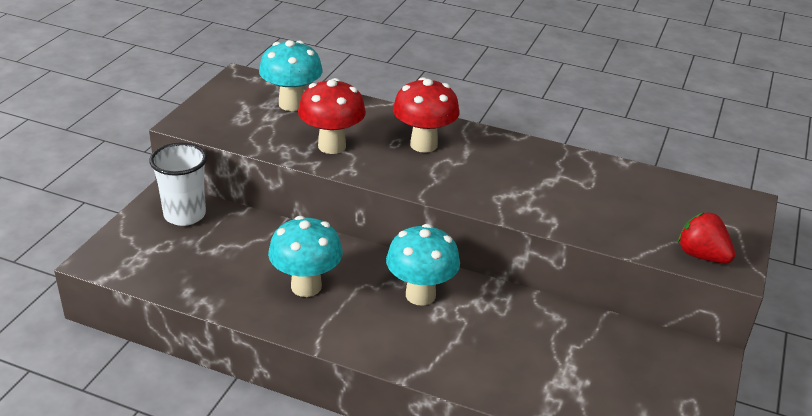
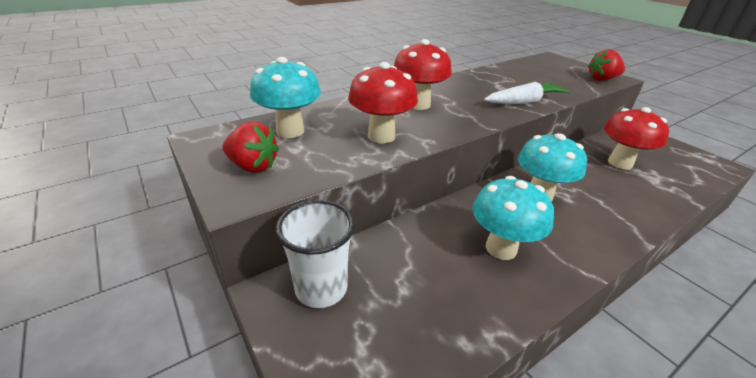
camera: 55 degrees left, 0 degrees up
(226, 112) = (253, 166): none -> red strawberry
(521, 206) = (524, 102): none -> white carrot
(572, 349) = (620, 163): none -> red mushroom

